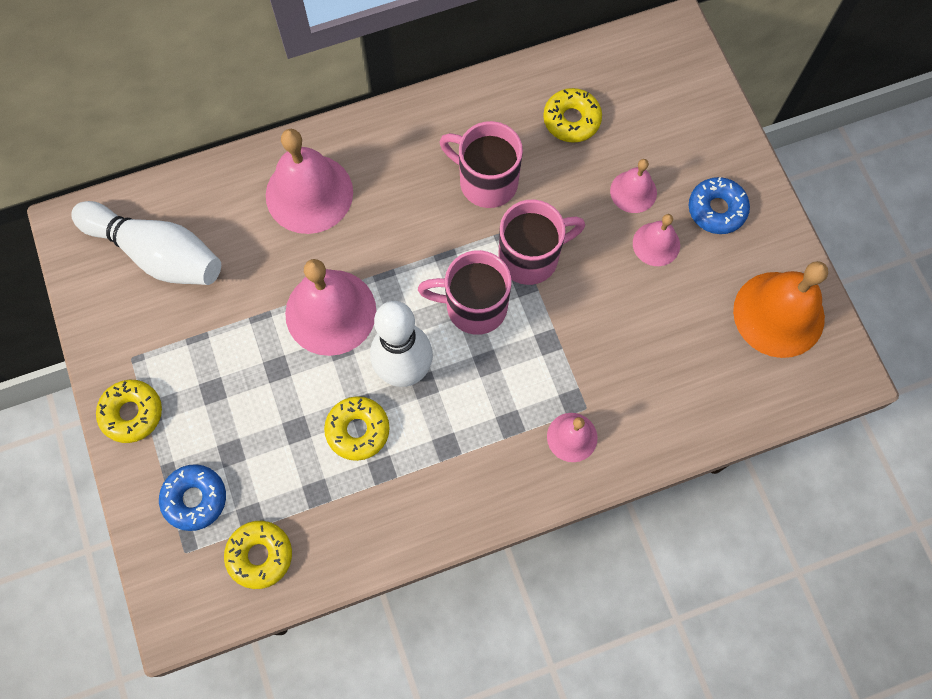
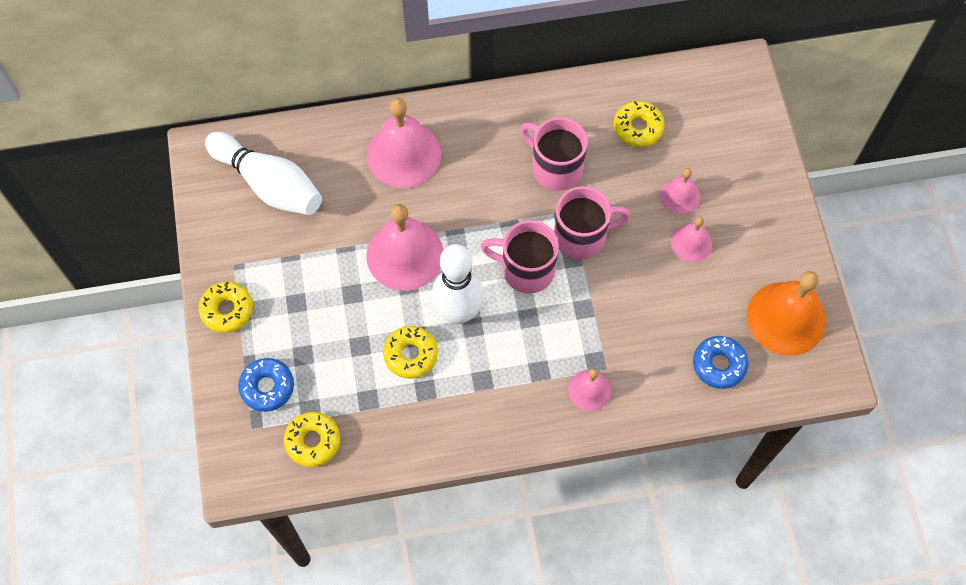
camera: 10 degrees right, 5 degrees down
(716, 209) = (749, 222): blue donut -> blue donut (719, 365)

